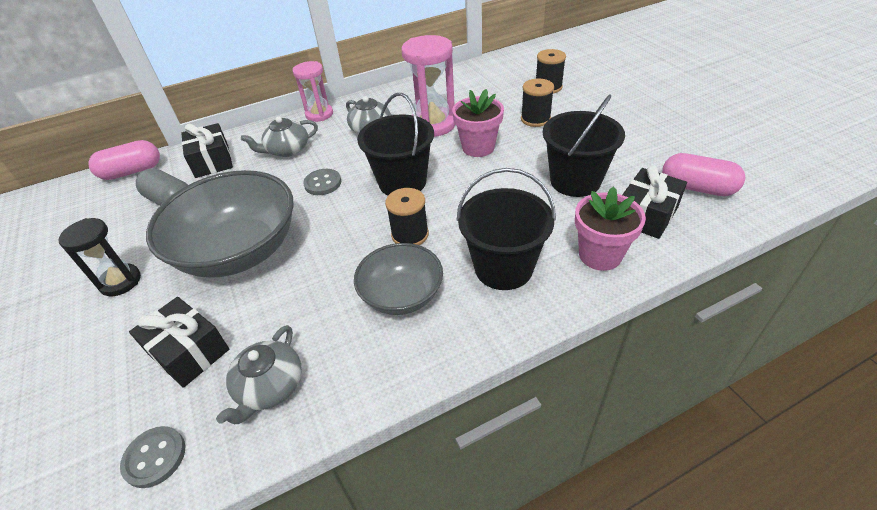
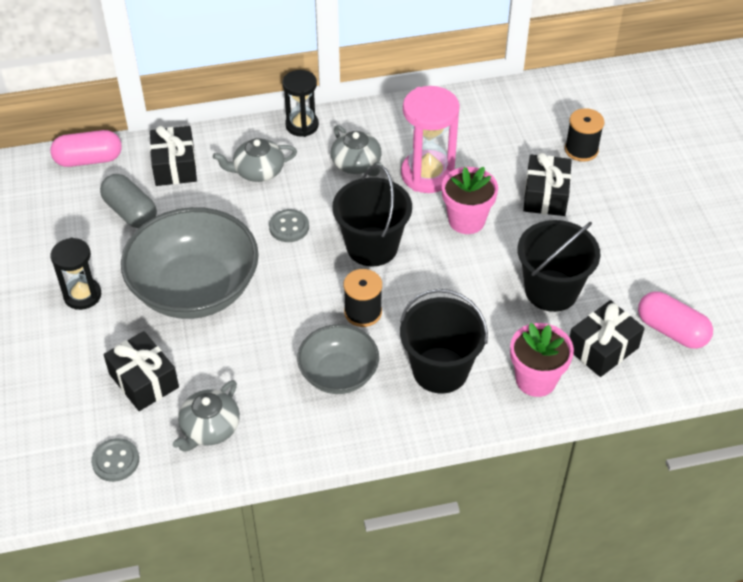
camera: 10 degrees right, 5 degrees up
(319, 114) = (302, 125): pink hourglass -> black hourglass
(535, 119) = (545, 195): black spool -> black gift

